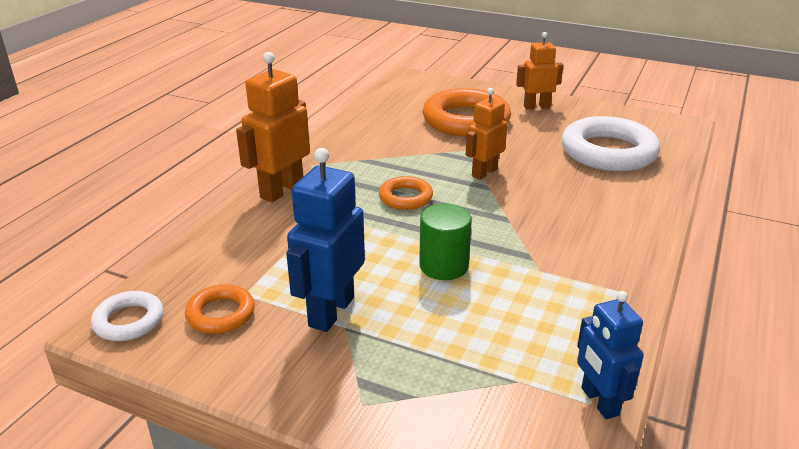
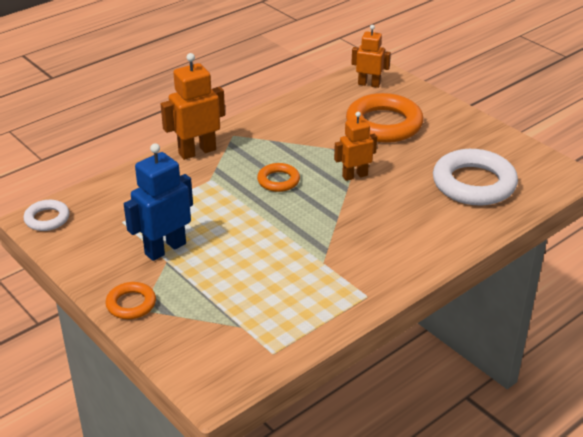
camera: 25 degrees right, 5 degrees up
(221, 314) = (100, 230): orange ring -> orange ring (131, 304)
(444, 266) = (260, 240): green cylinder -> none
(536, 107) = (456, 125): orange robot -> orange robot (369, 84)
(599, 402) = (279, 354): blue robot -> none

